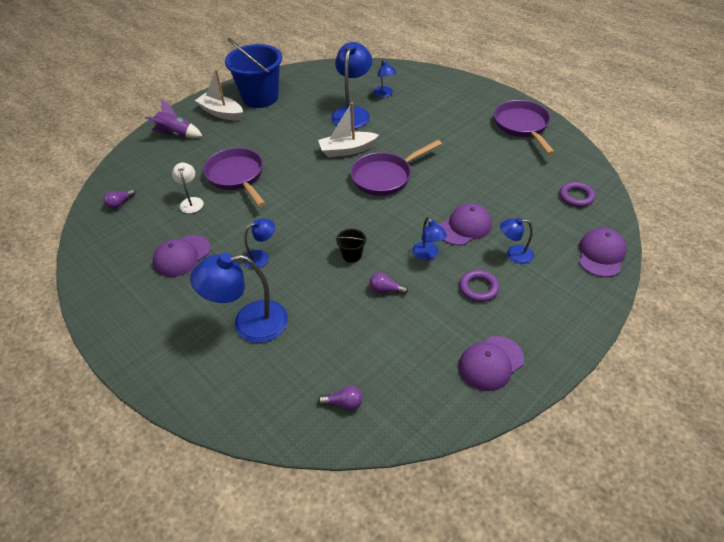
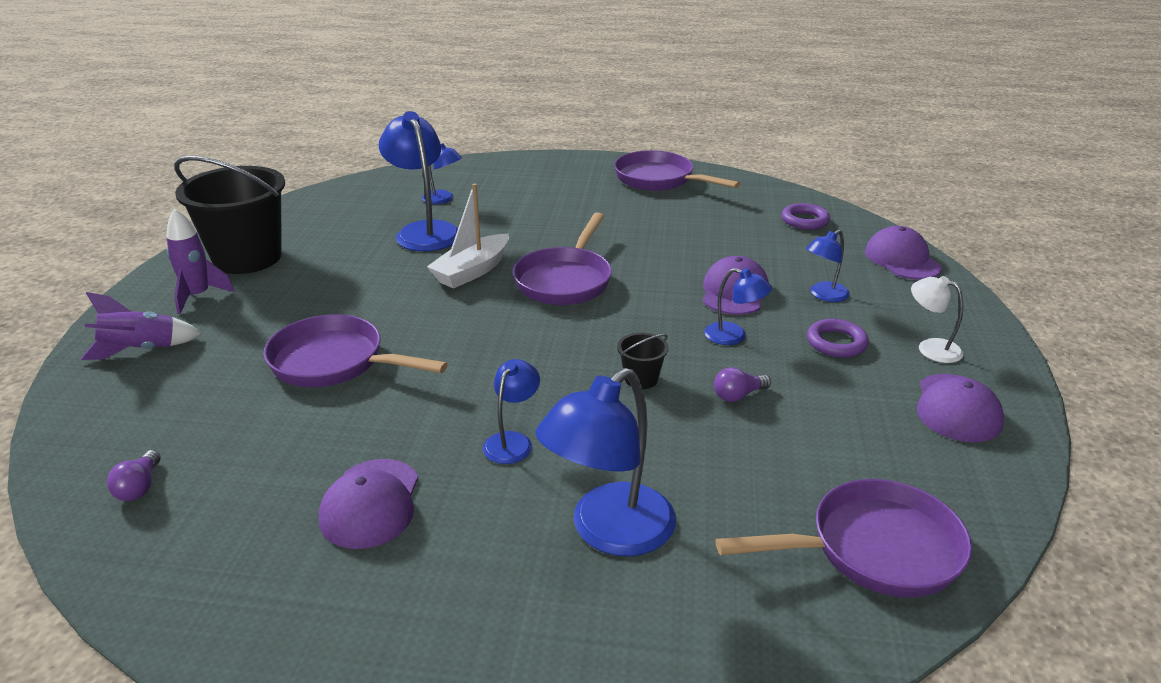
camera: 40 degrees left, 15 degrees down
(191, 202) = (291, 425): white lamp -> white lamp (930, 348)
(221, 113) = (198, 296): white boat -> purple rocket
(260, 97) = (247, 258): blue bucket -> black bucket
(344, 403) = (874, 549): purple light bulb -> purple pan

